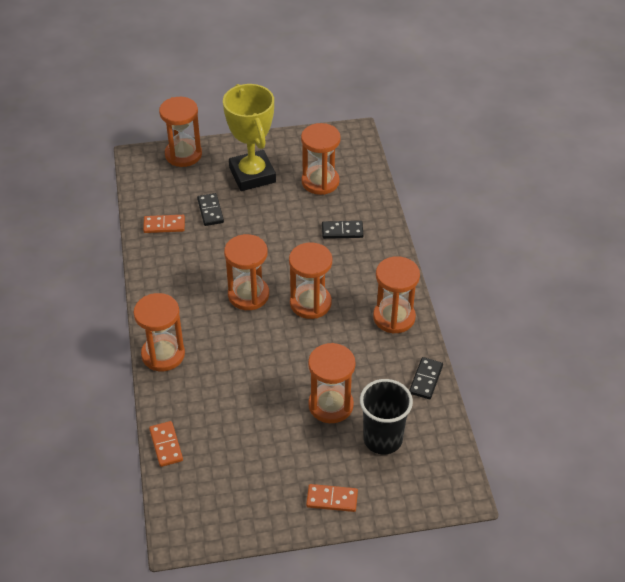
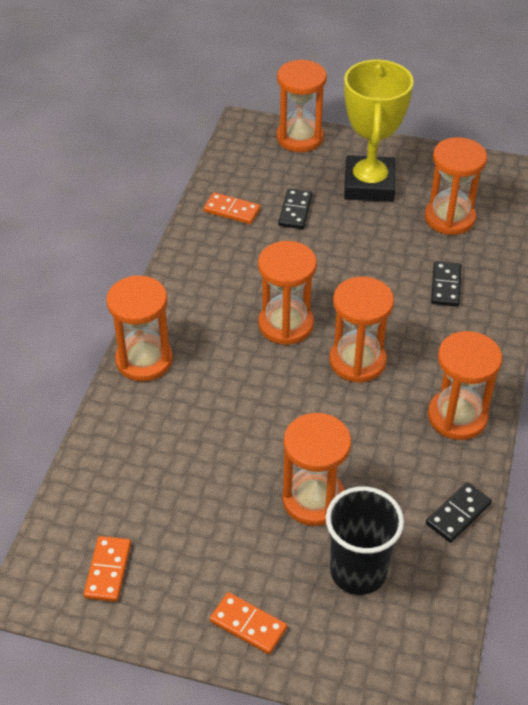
camera: 25 degrees right, 0 degrees up
(166, 445) = (84, 471): orange domino -> orange domino (108, 570)
(342, 231) = (446, 286): black domino -> black domino turned 75 degrees clockwise

